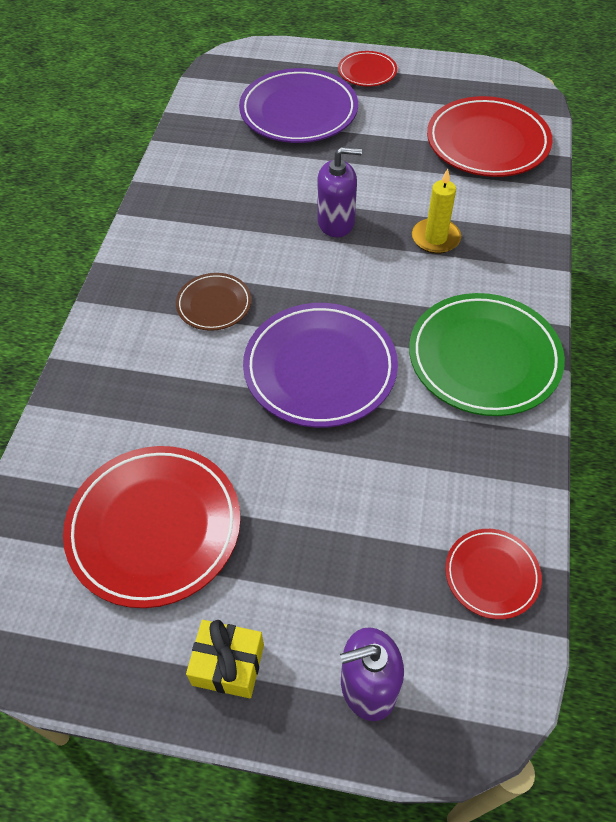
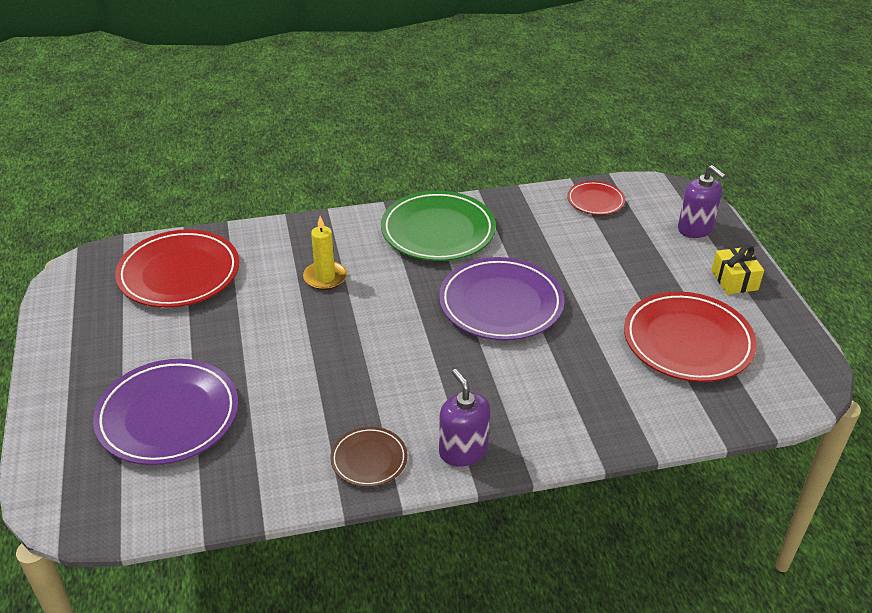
camera: 115 degrees left, 15 degrees down
(214, 304) = (477, 384): brown plate -> brown plate (369, 459)
(336, 222) = (334, 339): purple soap dispenser -> purple soap dispenser (463, 451)
(367, 72) = (74, 382): red plate -> none

